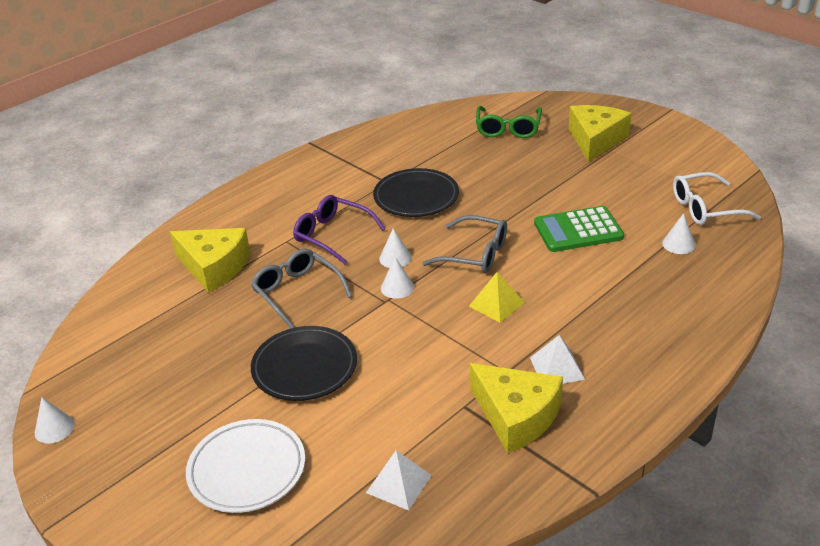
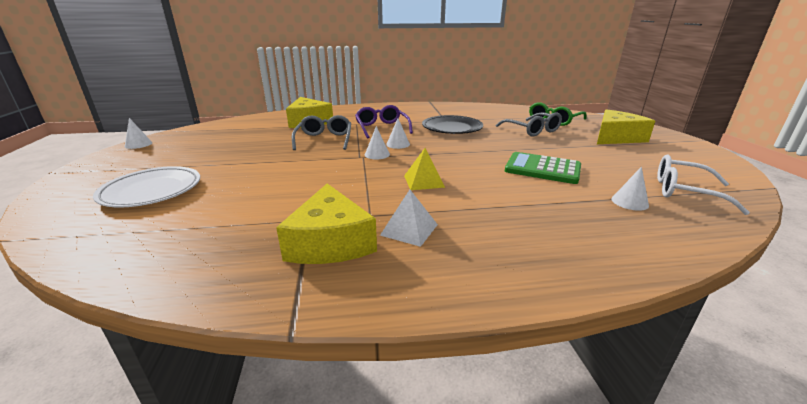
camera: 35 degrees right, 10 degrees down
(305, 368) = (267, 165): black plate -> none
(398, 483) = (190, 238): white pyramid -> none
(475, 254) = (449, 157): grey glasses -> grey glasses (532, 130)

